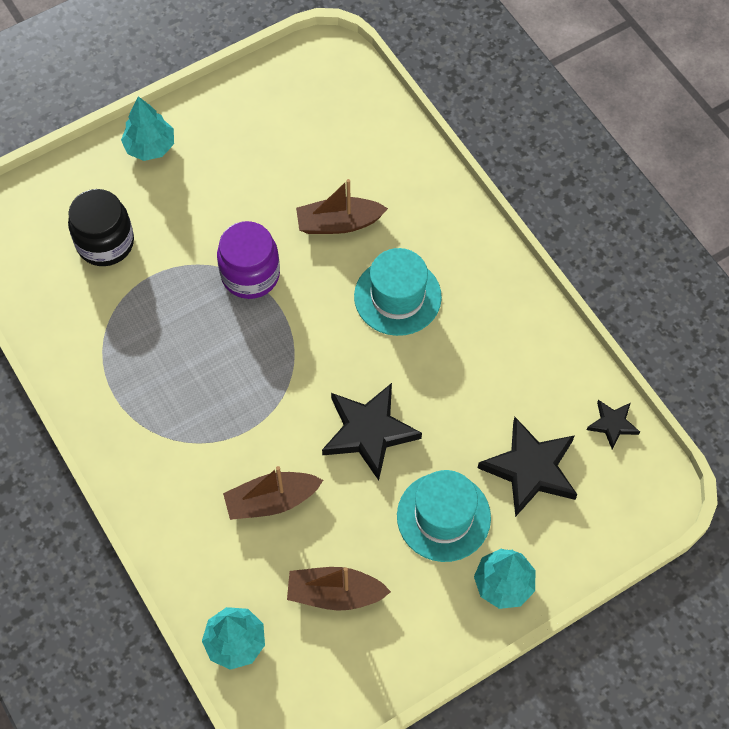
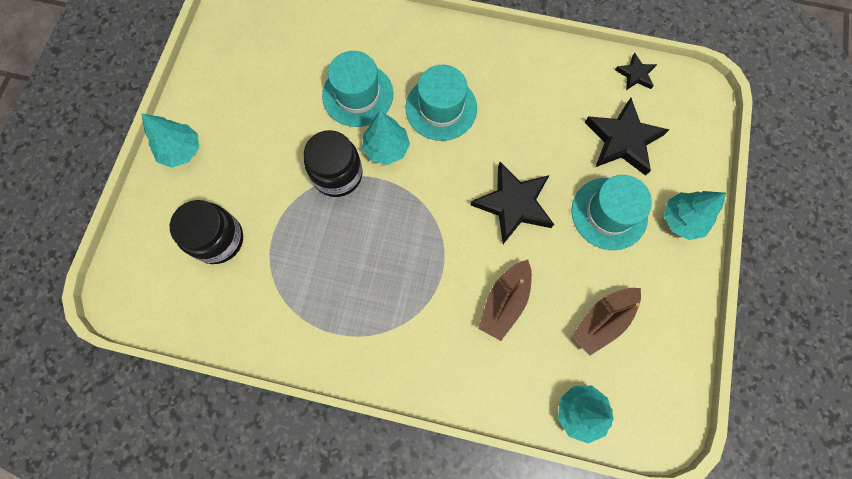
camera: 45 degrees left, 10 degrees up
(250, 275) = (337, 174): purple jar -> black jar
(313, 289) = (386, 148): none -> turquoise tree
(339, 223) = (358, 95): brown boat -> turquoise hat

